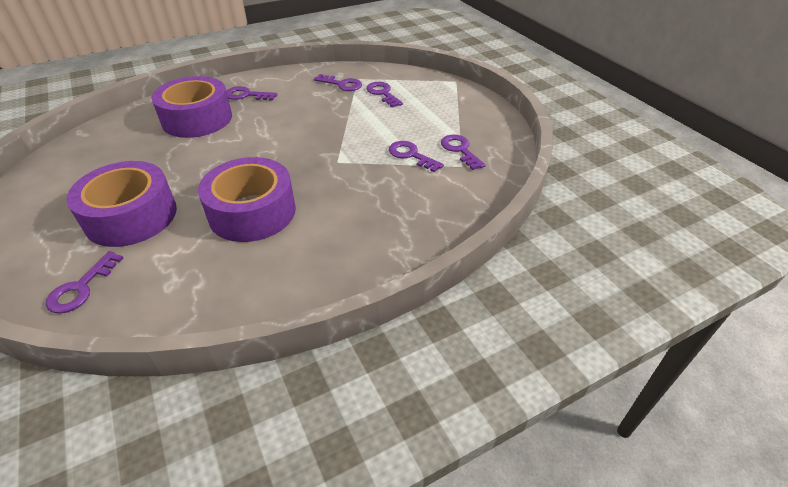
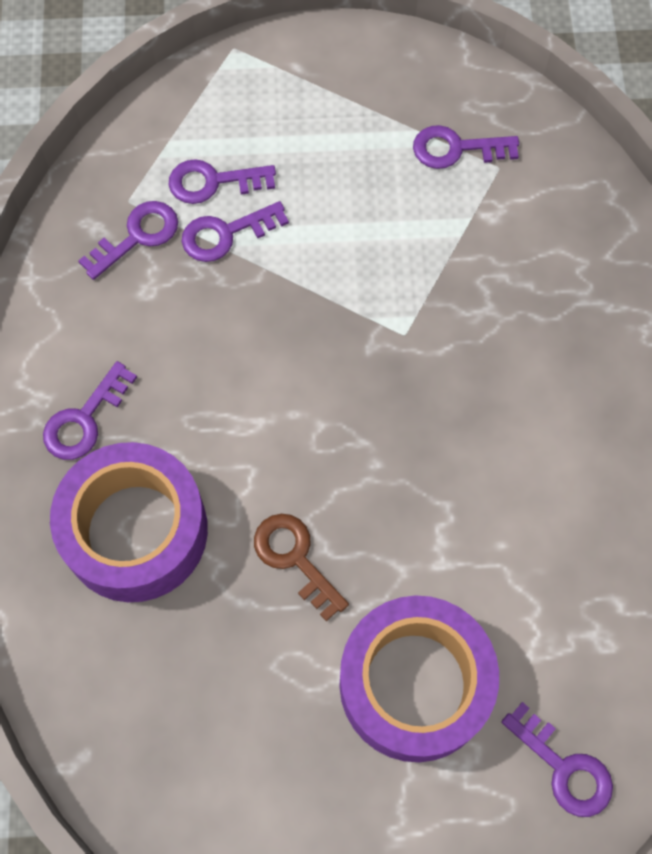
camera: 65 degrees left, 25 degrees up
(195, 162) = (295, 558): none -> brown key
(252, 212) = (484, 497): purple tape -> none
(411, 155) = (437, 222): purple key -> purple key (226, 234)

